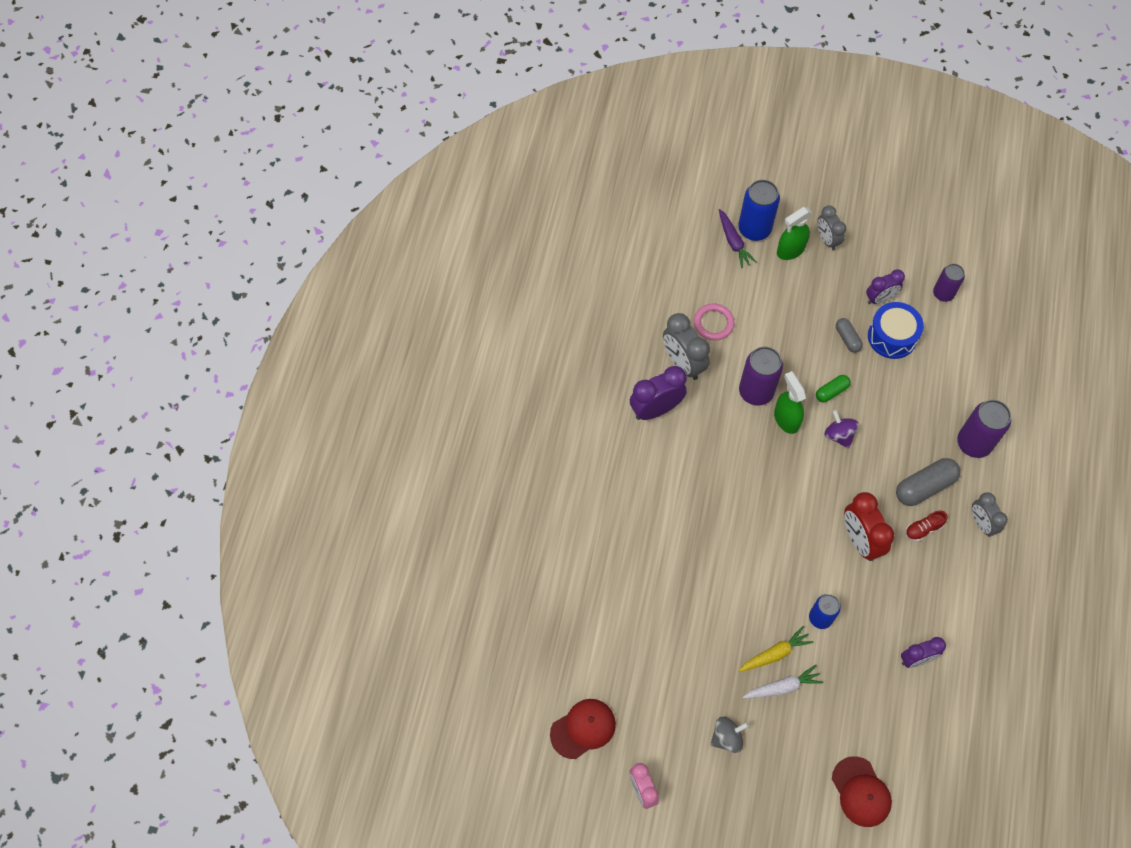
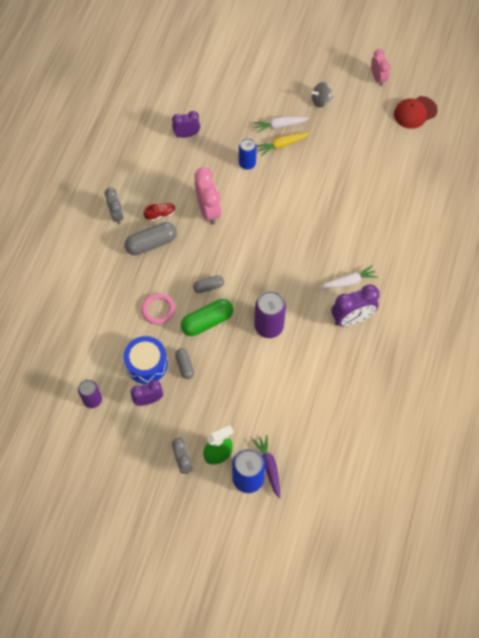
camera: 175 degrees left, 0 degrees up
(663, 456) = (348, 281): none -> white carrot
(683, 363) = (326, 355): grey clock -> none
(713, 323) = (296, 389): pink ring -> pink ring (158, 309)
(786, 419) = (248, 302): green spray bottle -> none
(831, 391) = (207, 321): green capsule -> green capsule, size x1.73
(839, 435) = (208, 287): purple spinning top -> grey capsule
(860, 540) = (208, 210): red clock -> pink clock
(861, 792) = (240, 67): red cap -> none
(974, 443) = (104, 272): purple can -> none

